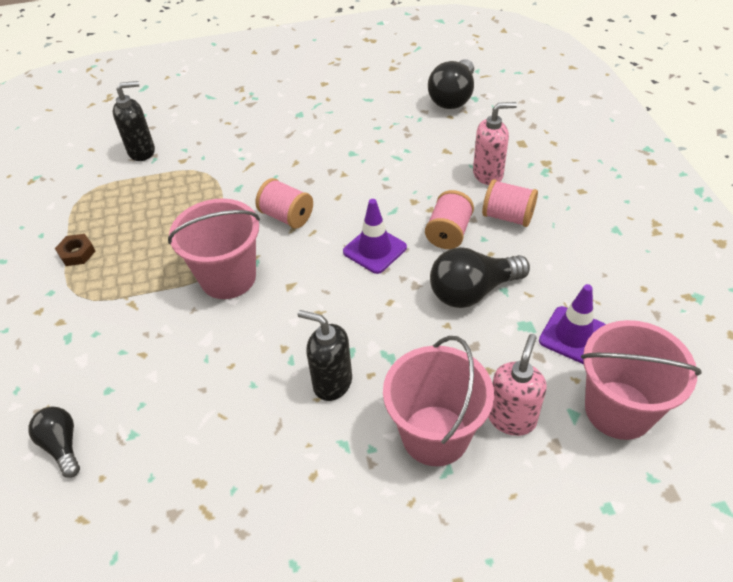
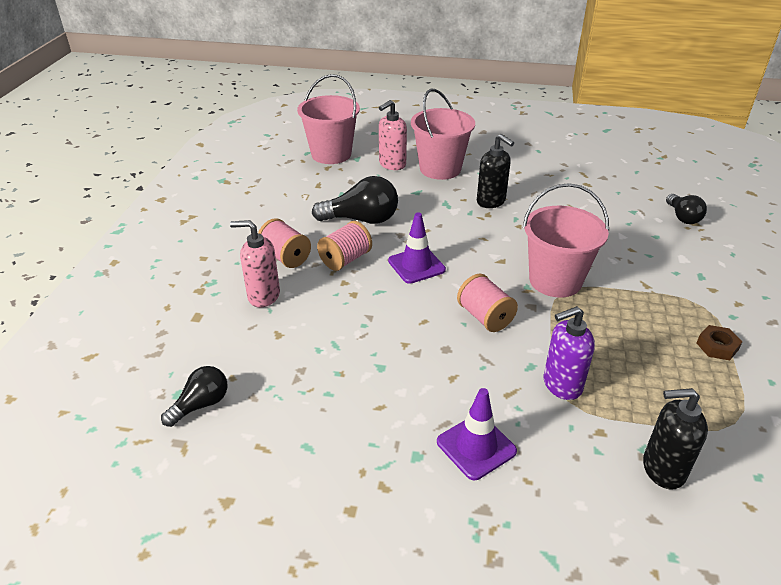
camera: 160 degrees left, 10 degrees down
(212, 181) = (561, 385): none -> purple soap dispenser
(453, 98) = (201, 405): black light bulb -> black light bulb, size x0.61
(573, 335) = (320, 184): purple traffic cone -> purple traffic cone (476, 446)

